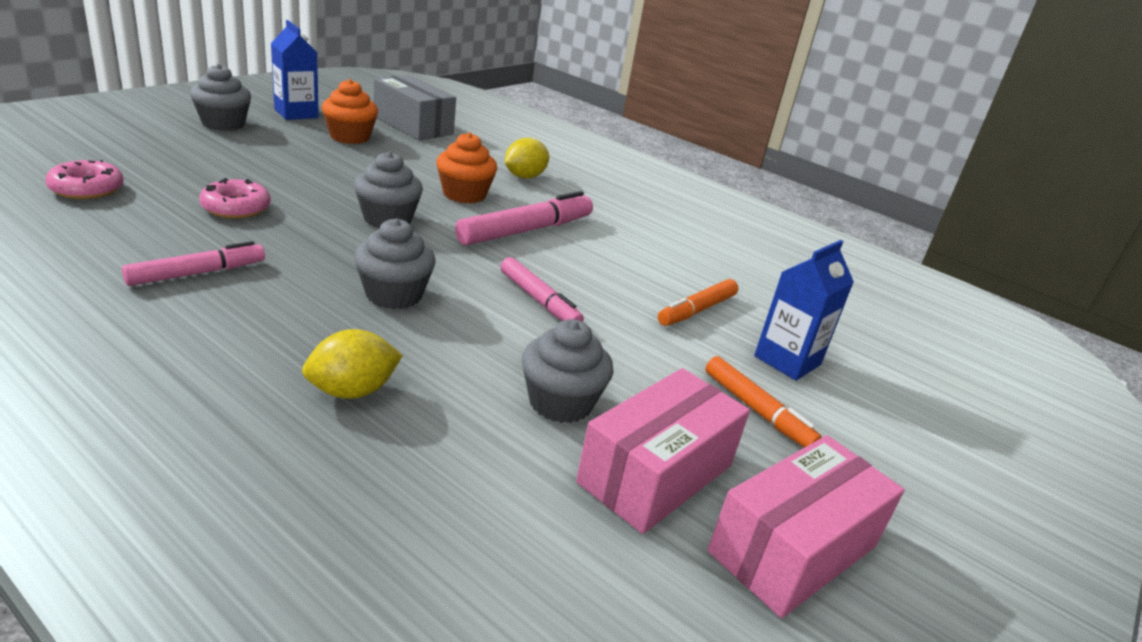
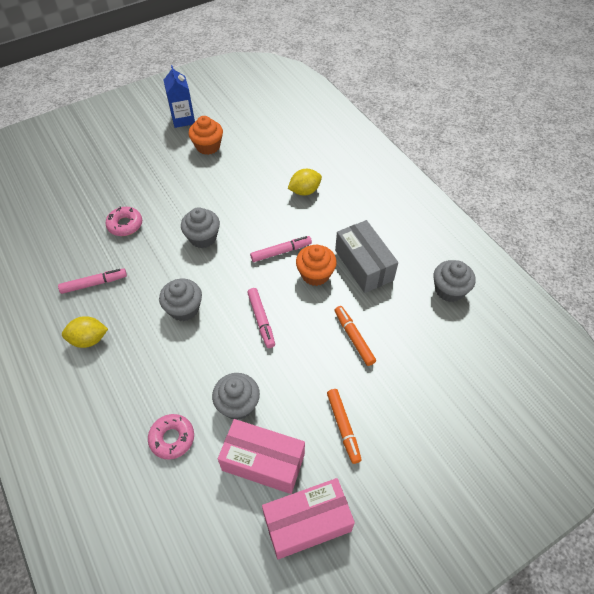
camera: 25 degrees right, 25 degrees up
(87, 189) = (57, 206): pink donut -> pink donut (172, 438)
(223, 124) = (138, 135): grey cupcake -> grey cupcake (449, 290)
(352, 391) = (141, 382): yellow lemon -> yellow lemon (89, 339)
(413, 125) = (253, 129): grey box -> grey box (364, 265)
(464, 194) = (257, 212): orange cupcake -> orange cupcake (315, 274)
(526, 230) = (281, 252): pink marker -> pink marker, size x0.65
(655, 473) = (263, 462): pink box -> pink box turned 45 degrees clockwise
(697, 310) = (353, 338): orange marker -> orange marker turned 90 degrees clockwise
(787, 360) = (387, 389): blue carton -> none

